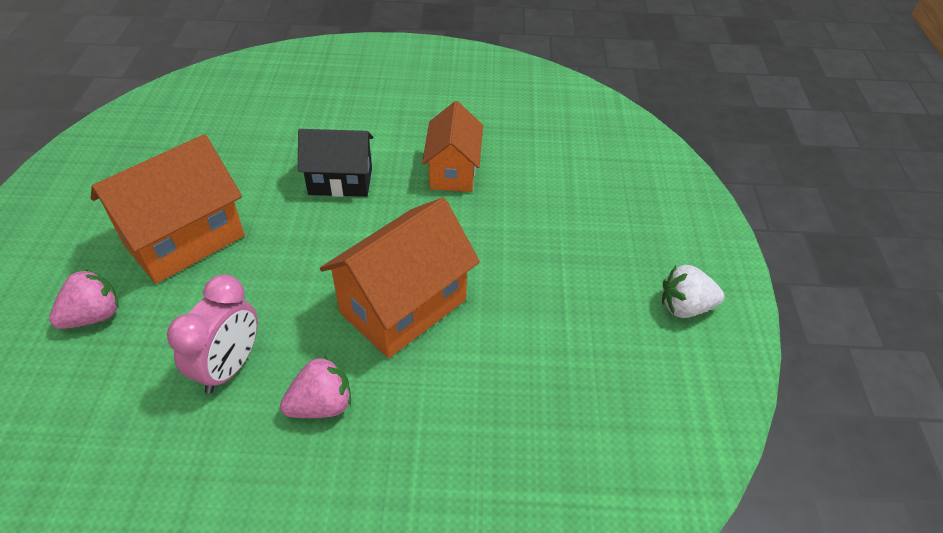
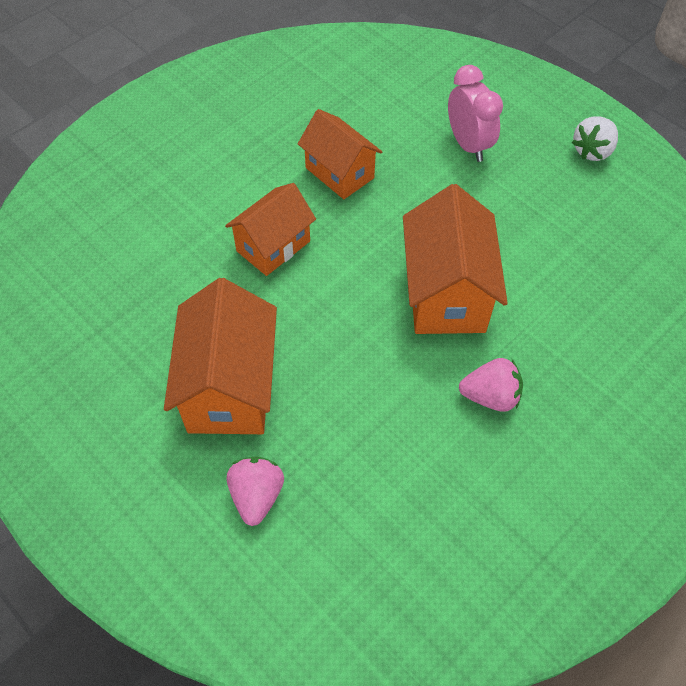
camera: 45 degrees left, 10 degrees up
(229, 367) = (402, 431): pink clock -> pink clock (468, 145)
(321, 405) = (490, 396): pink strawberry -> pink strawberry turned 75 degrees clockwise
(340, 181) = (273, 246): black house -> orange house

